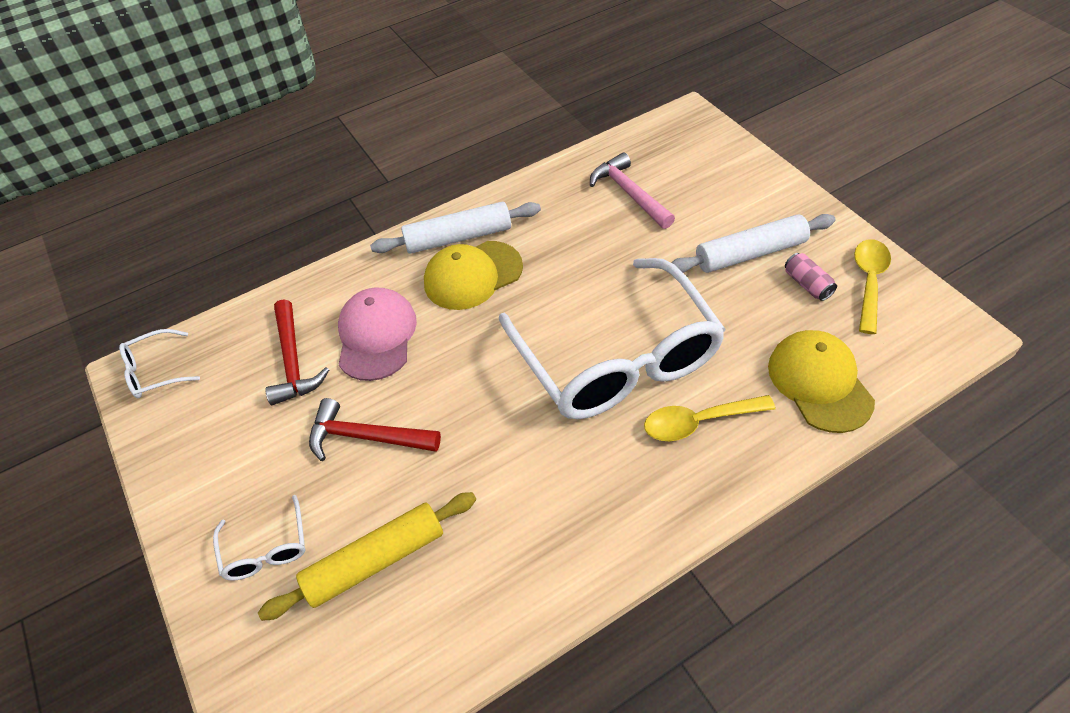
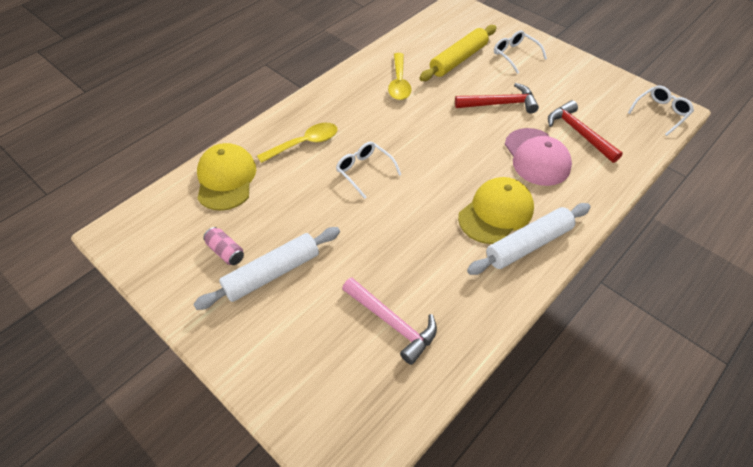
camera: 160 degrees right, 0 degrees up
(617, 358) = (364, 171): white glasses -> white glasses, size x0.40
(819, 382) = (226, 179): yellow cap -> yellow cap turned 150 degrees counterclockwise
(869, 282) = (174, 263): yellow spoon -> yellow spoon (399, 83)

